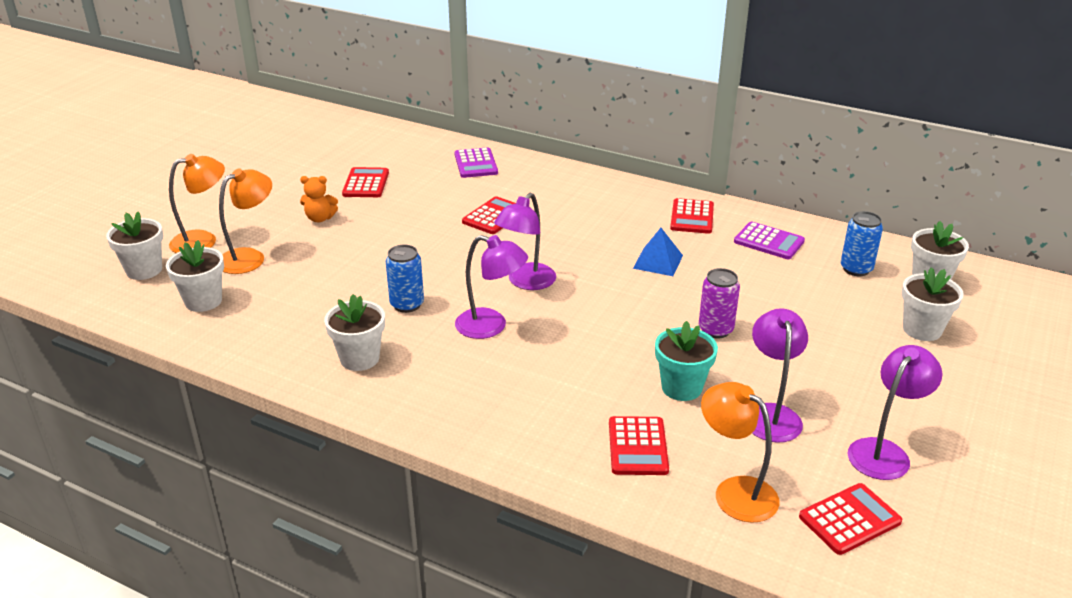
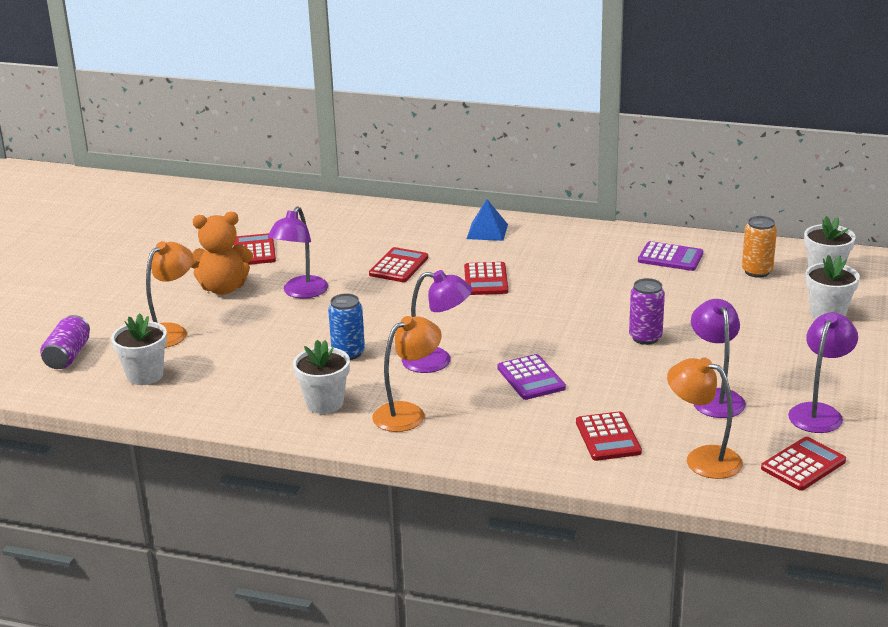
camera: 10 degrees left, 5 degrees down
(144, 270) = (68, 356): white flower pot -> purple can
(203, 240) = (114, 322): orange lamp -> orange lamp (408, 413)
(320, 218) = (223, 288): orange teddy bear -> orange teddy bear, size x1.69
(476, 164) = (358, 219): purple calculator -> purple calculator (531, 378)
(526, 282) = (454, 320): purple lamp -> purple lamp (301, 293)
(658, 261) = (572, 287): blue pyramid -> blue pyramid (487, 231)
(681, 388) = (630, 387): turquoise flower pot -> none
(692, 217) = (591, 244): red calculator -> red calculator (485, 280)
(856, 269) = (757, 271): blue can -> orange can

